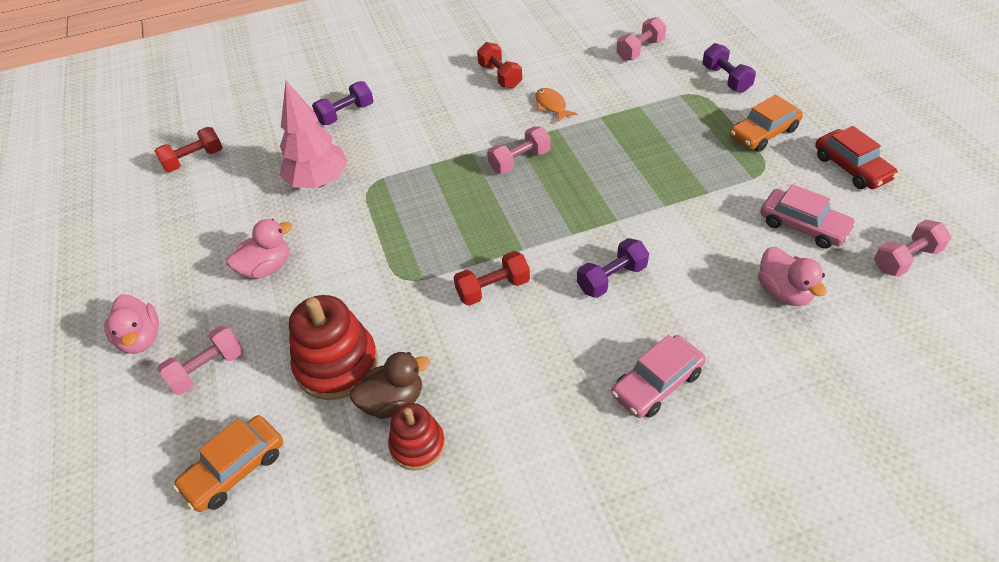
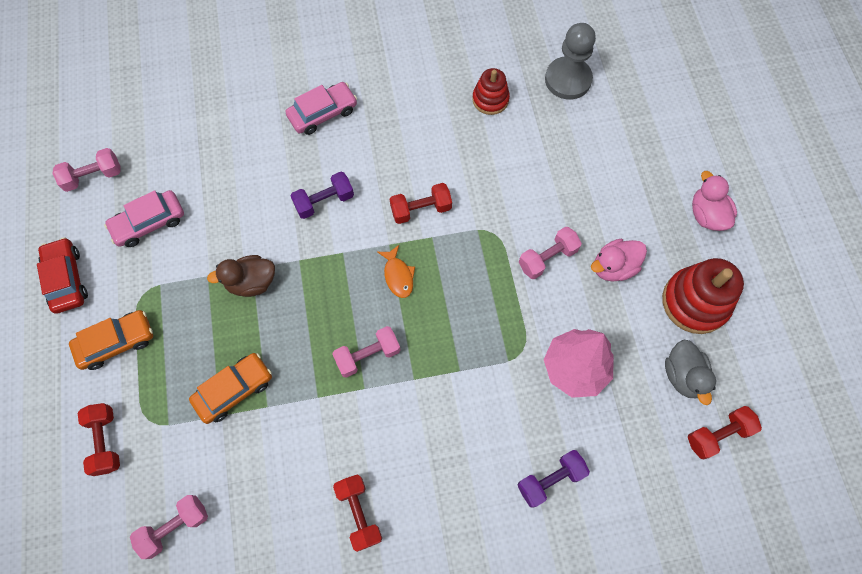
camera: 175 degrees left, 20 degrees up
(207, 369) = (645, 178): pink dumbbell -> pink dumbbell (547, 258)
(214, 193) = (683, 375): none -> grey duck
(235, 469) = (611, 104): orange car -> orange car (234, 390)
(297, 499) = (568, 80): none -> grey pawn
(337, 364) = (546, 165): red stacking toy -> red stacking toy (695, 302)
(393, 401) = (505, 131): brown duck -> brown duck (251, 282)
(552, 106) = (313, 438): orange fish -> orange fish (398, 276)
(726, 79) = (105, 441): purple dumbbell -> red dumbbell
(784, 292) = (200, 165): pink duck -> none
(803, 226) = (149, 223): pink car -> pink car turned 75 degrees counterclockwise

